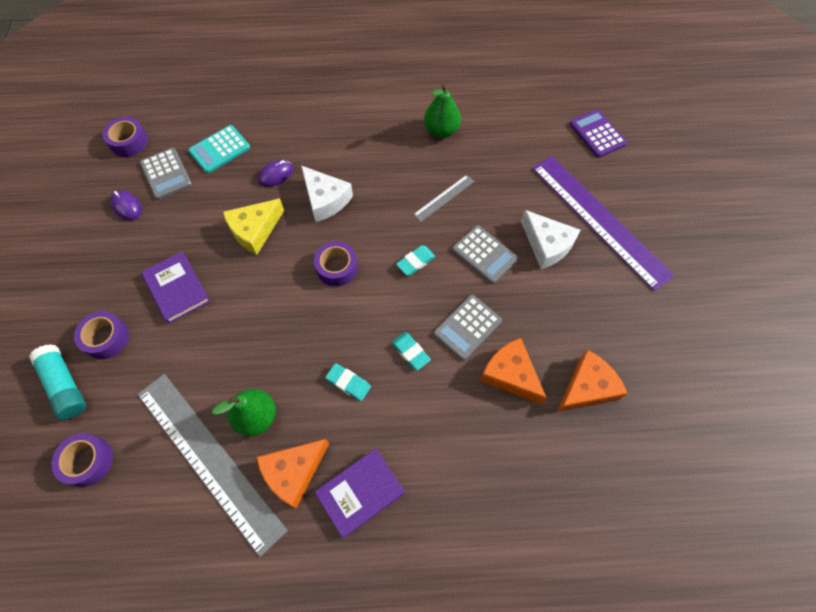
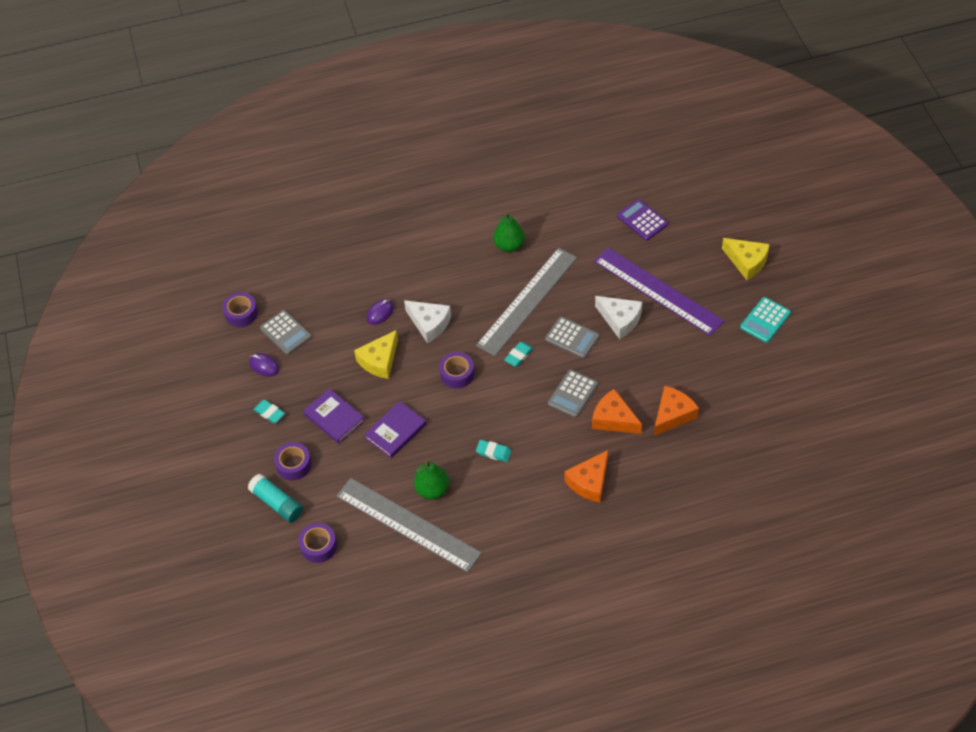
camera: 10 degrees left, 10 degrees down
(220, 149) = (323, 303): turquoise calculator -> turquoise calculator (765, 320)
(294, 472) = (473, 518): orange cheese -> orange cheese (589, 482)
(360, 492) = (525, 519): purple book -> purple book (395, 431)
(410, 352) = (534, 421): turquoise eraser -> turquoise eraser (269, 413)
(444, 198) = (527, 301): grey ruler -> grey ruler, size x2.35
(712, 208) = (747, 262): none -> yellow cheese

